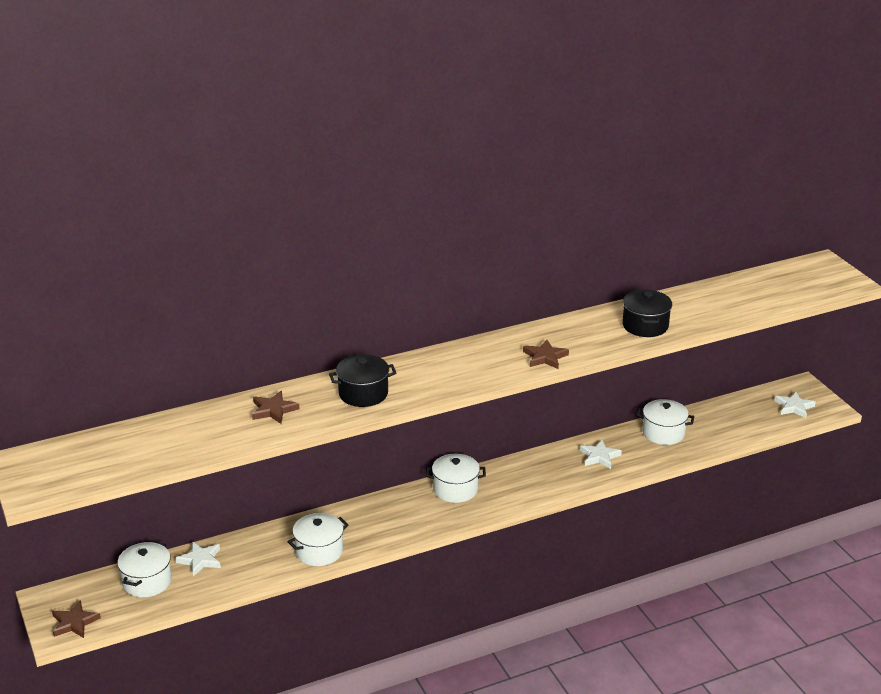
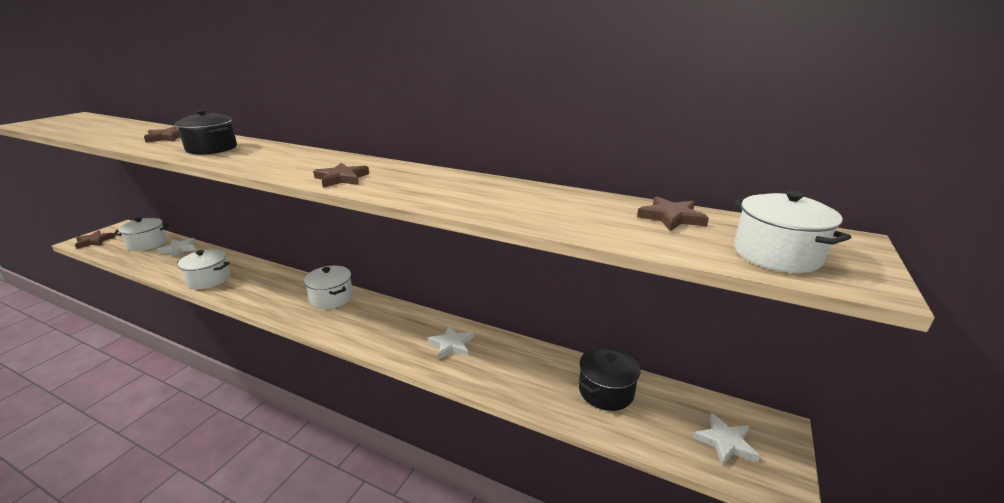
camera: 50 degrees right, 5 degrees down
(645, 326) = (472, 197): black pot -> black pot (606, 391)
(663, 433) = (536, 365): white pot -> white pot (776, 254)
(748, 285) = (671, 217): none -> brown star

